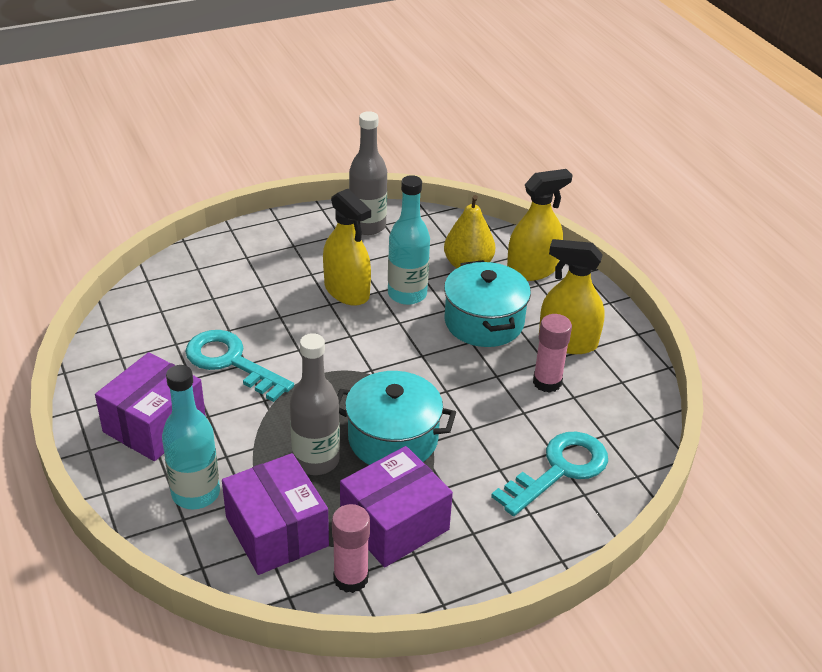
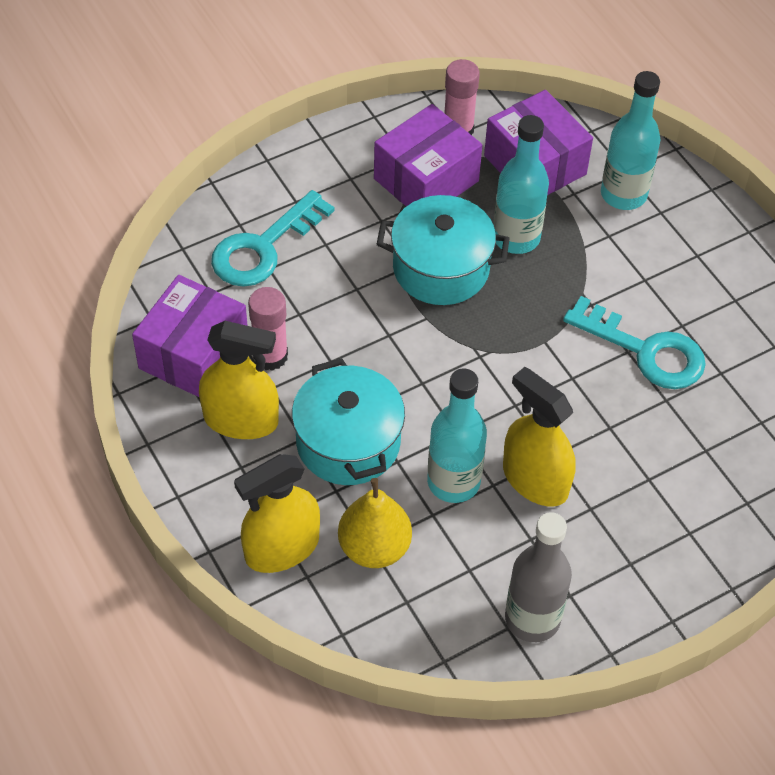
camera: 175 degrees right, 15 degrees up
(154, 424) = (696, 264): purple box -> purple box (193, 354)
(316, 460) = (516, 237): grey bottle -> turquoise bottle

